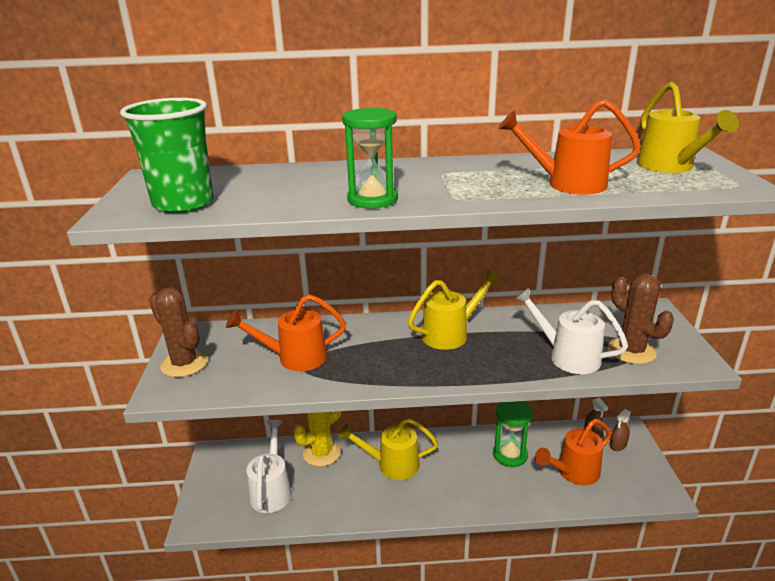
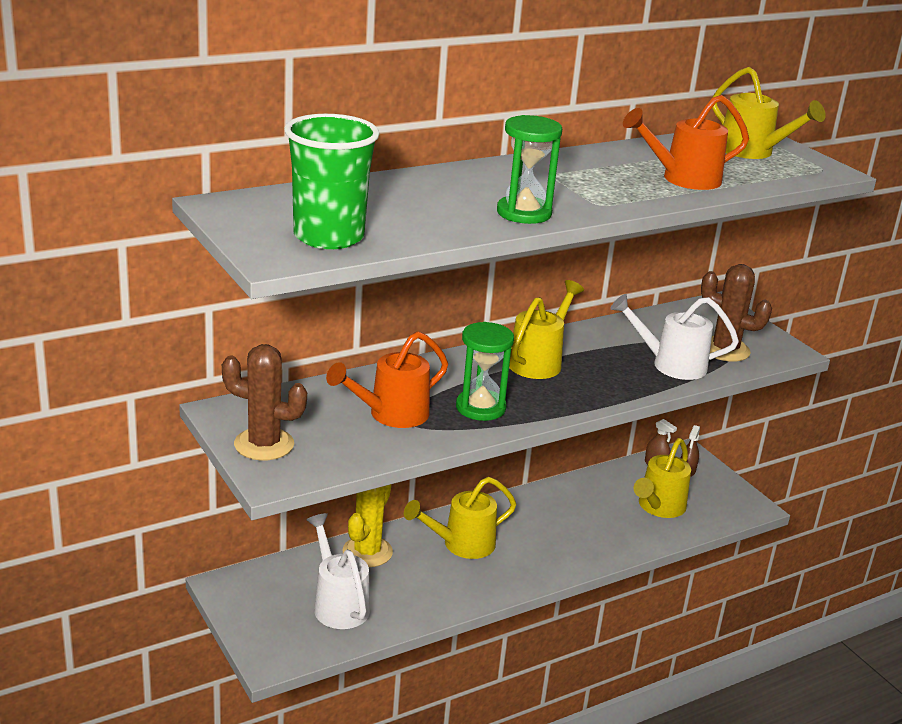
camera: 30 degrees left, 0 degrees up
(510, 454) = (584, 505): green hourglass -> green hourglass (480, 408)
(573, 472) = (658, 507): orange watering can -> yellow watering can

